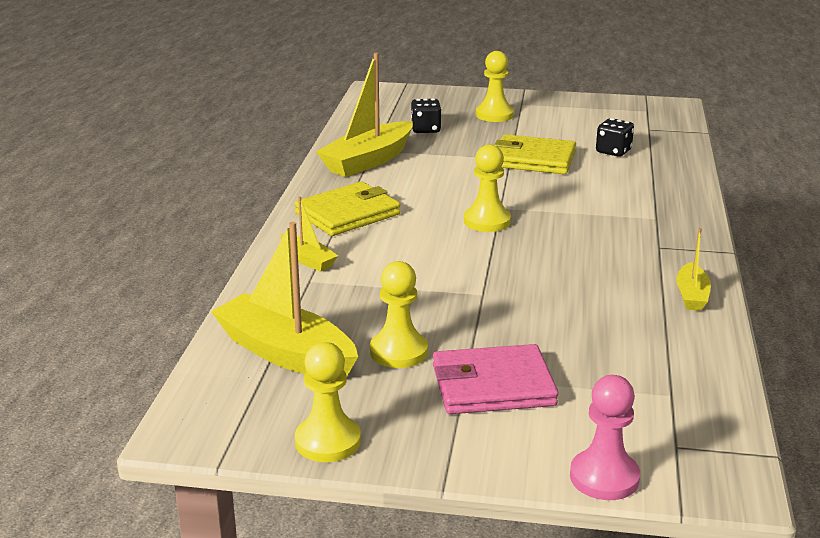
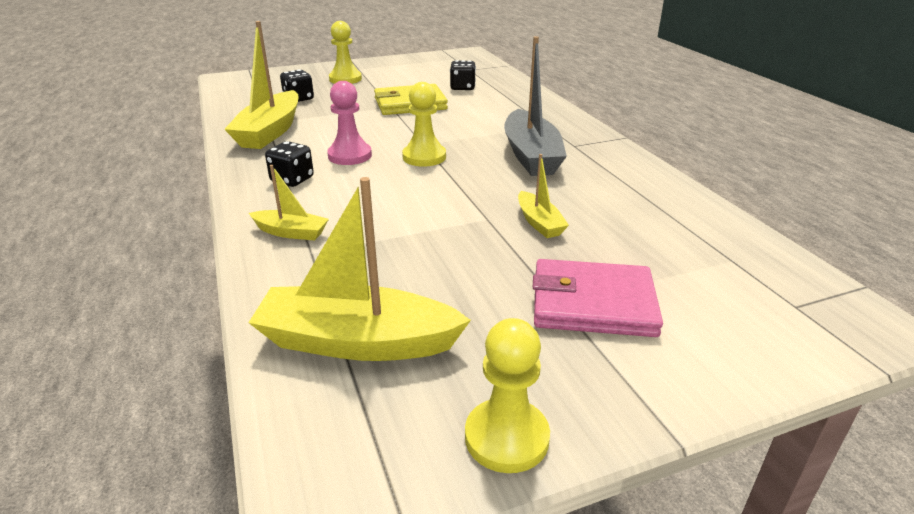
camera: 30 degrees left, 5 degrees up
(347, 214) = (292, 180): yellow wallet -> black dice
(398, 352) = (472, 299): yellow pawn -> none
(493, 386) = (593, 303): pink wallet -> pink wallet turned 45 degrees clockwise
(597, 246) = (531, 155): none -> grey boat
(604, 477) = (790, 362): pink pawn -> pink pawn (350, 155)
(691, 295) = (641, 175): yellow boat -> yellow boat (539, 223)

